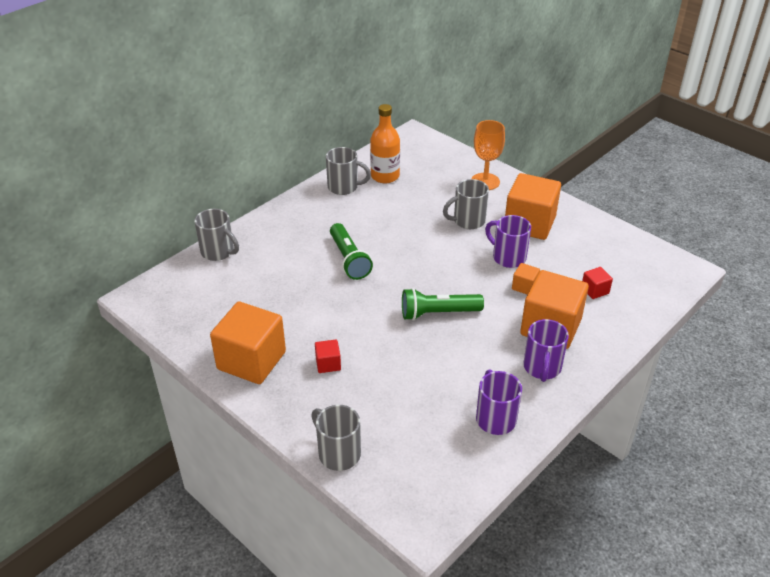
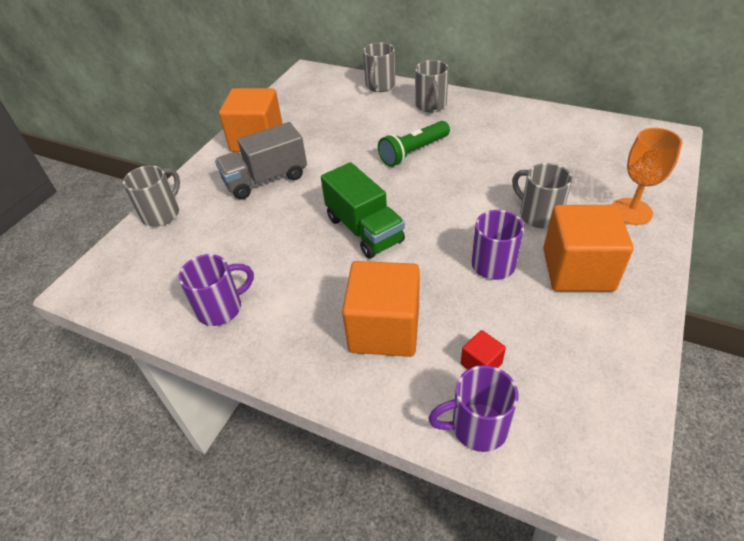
camera: 75 degrees right, 5 degrees up
(328, 364) = (266, 179): red cube -> grey truck
(344, 187) = (524, 119): grey mug -> grey mug (431, 106)
(385, 176) = (567, 137): orange bottle -> none
(438, 313) = (364, 229): green flashlight -> green truck
(524, 286) = (447, 289): orange cube -> none
(542, 368) = (309, 334): purple mug -> purple mug (477, 427)

